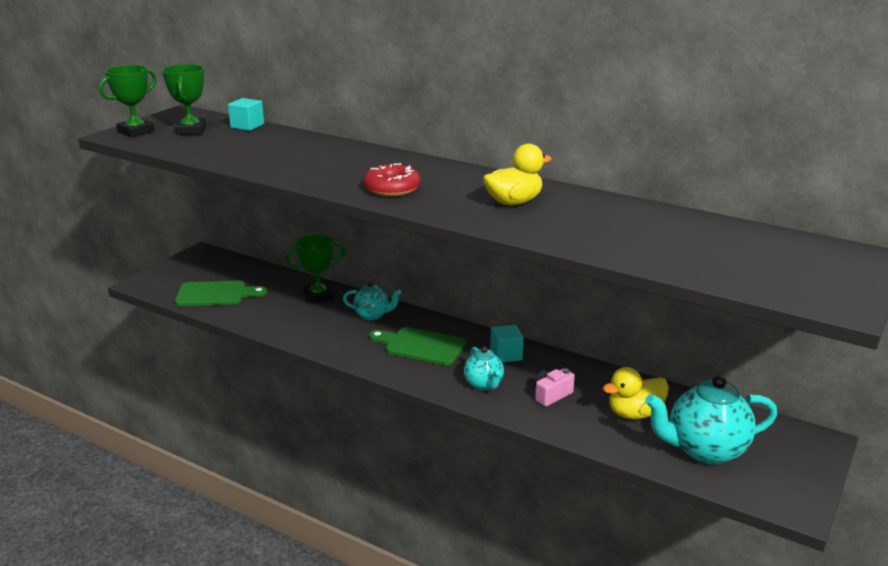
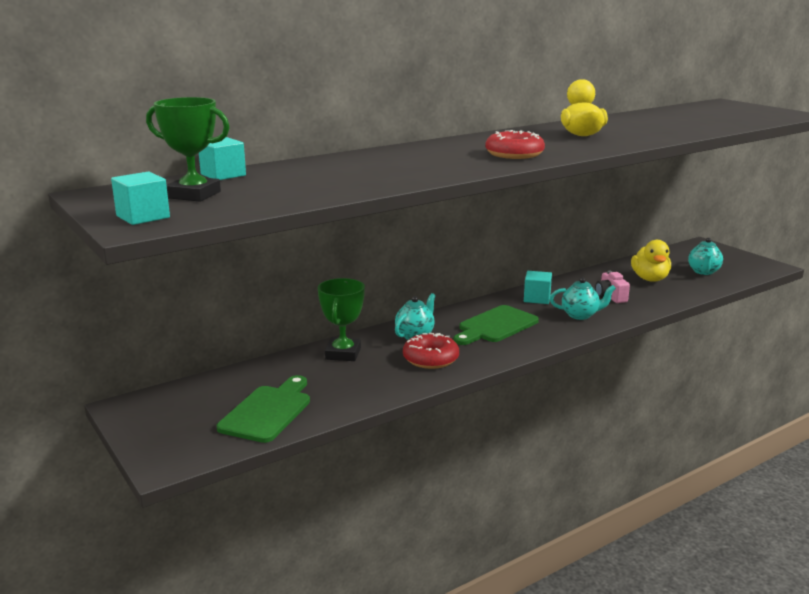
camera: 65 degrees left, 5 degrees down
(136, 131) = (143, 217): green trophy -> turquoise cube
(332, 331) = (430, 359): none -> red donut
(705, 450) = (703, 272): turquoise teapot -> turquoise teapot, size x0.55

